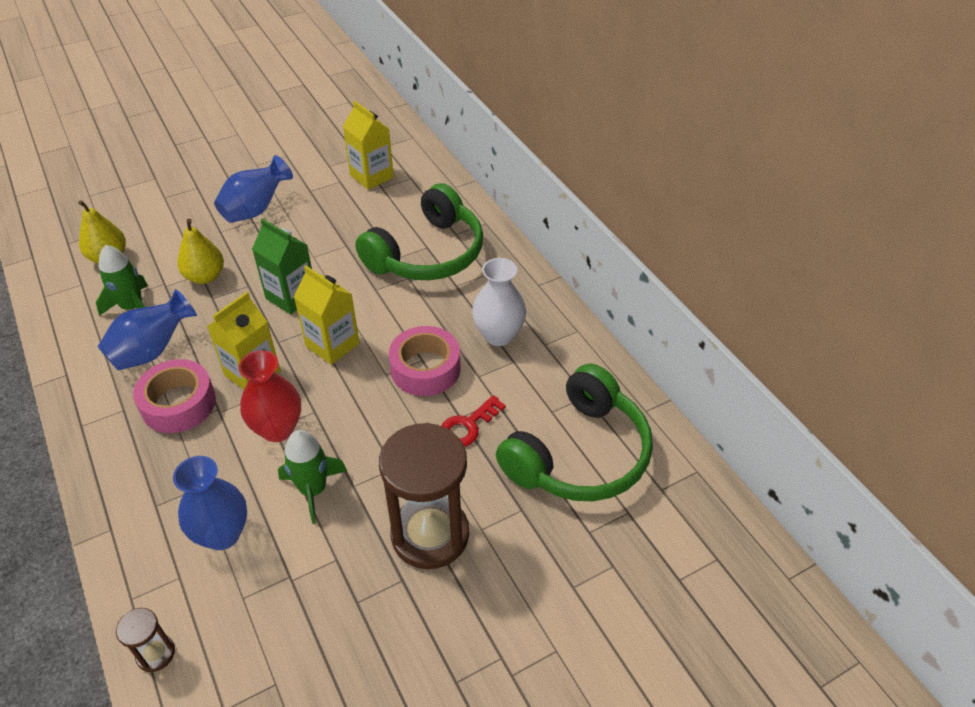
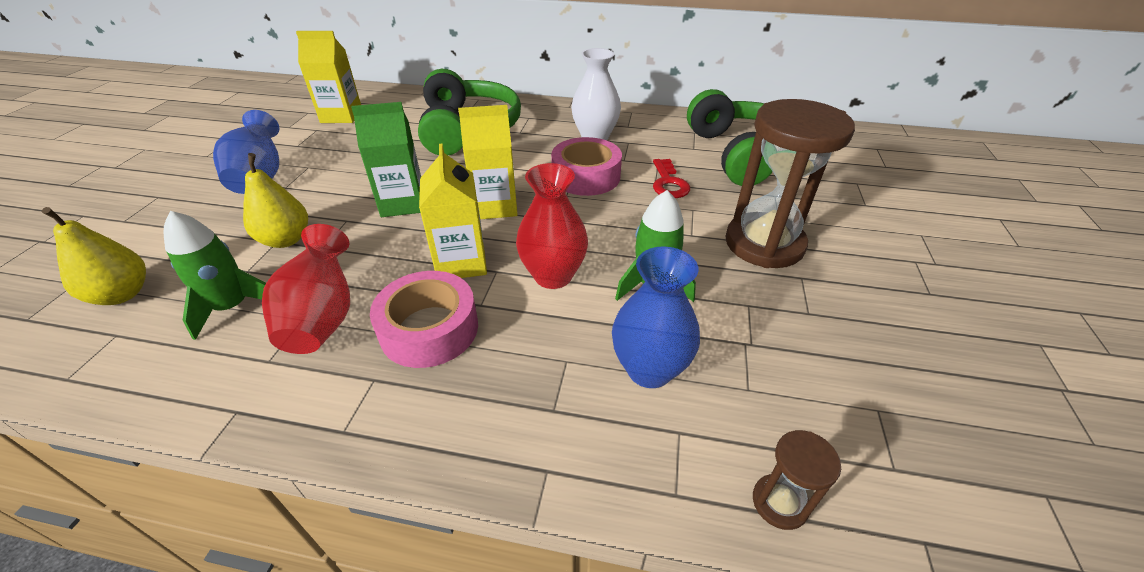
camera: 50 degrees left, 5 degrees down
(152, 351) = (323, 318): blue vase -> red vase

